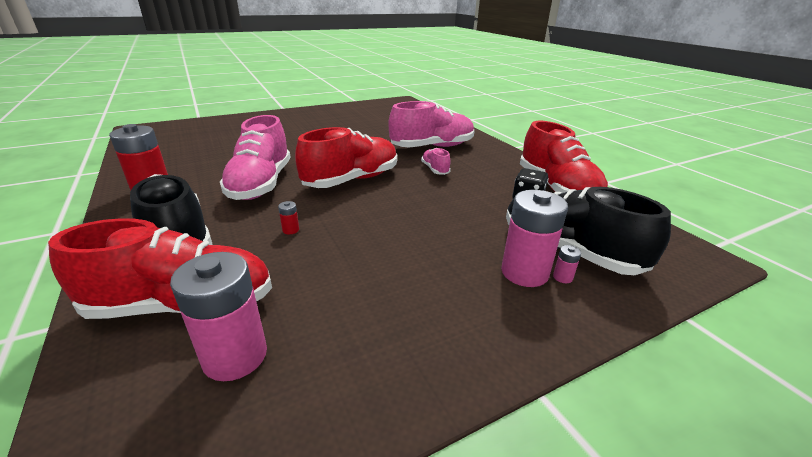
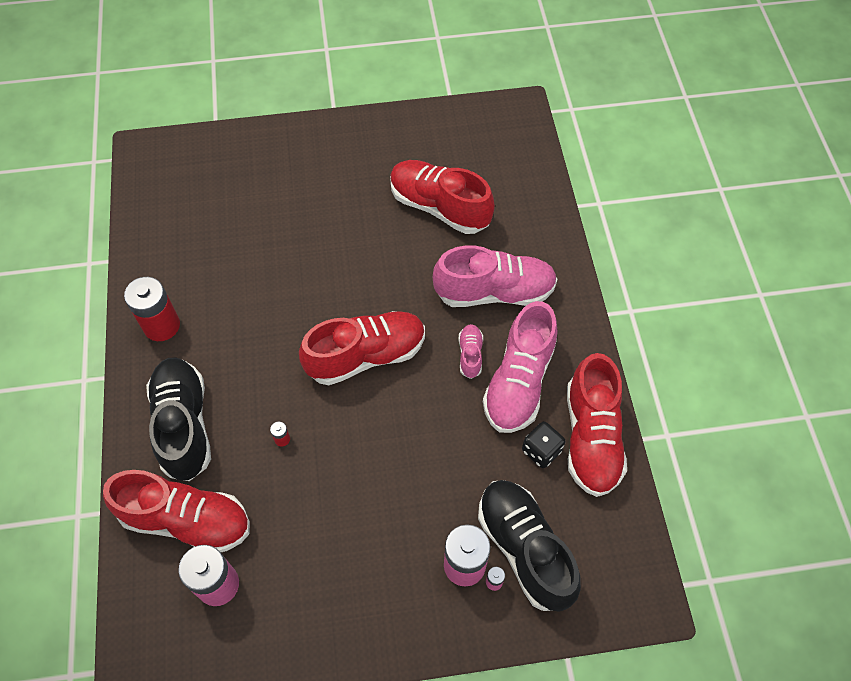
camera: 20 degrees right, 30 degrees up
(261, 184) = (268, 339): pink shoe -> pink shoe (519, 382)
(373, 127) = (439, 207): none -> red shoe

